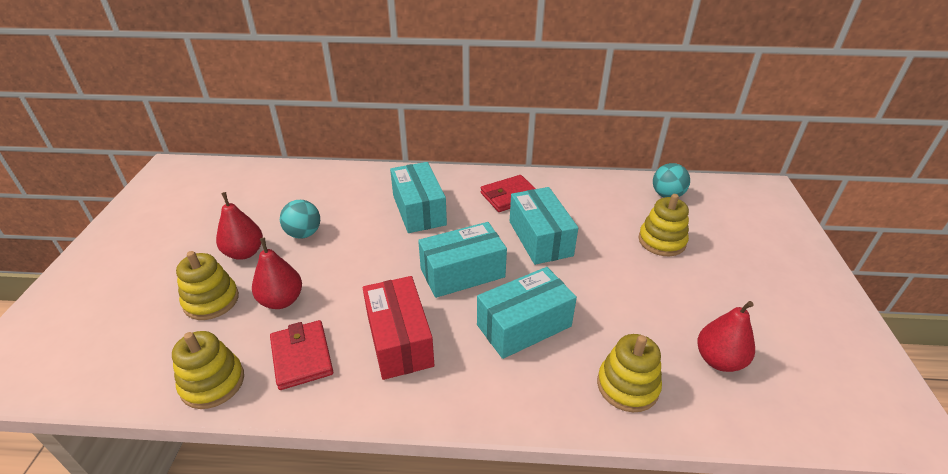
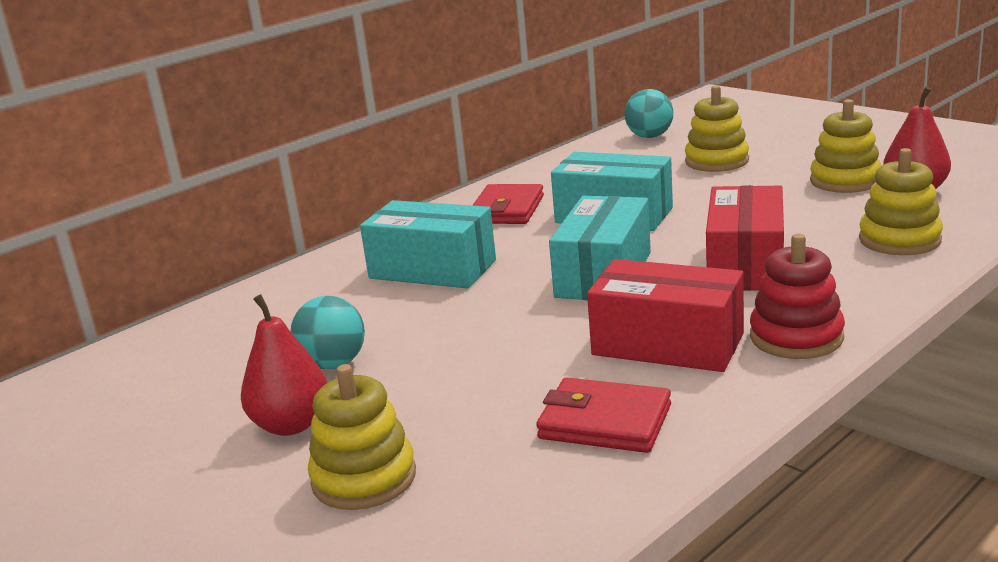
camera: 45 degrees left, 15 degrees down
(212, 383) = (560, 510): yellow stacking toy -> yellow stacking toy (845, 181)
(281, 300) = (460, 414): red pear -> none
(446, 393) = (796, 337): none -> red stacking toy
(524, 325) = (745, 264): turquoise box -> red box

